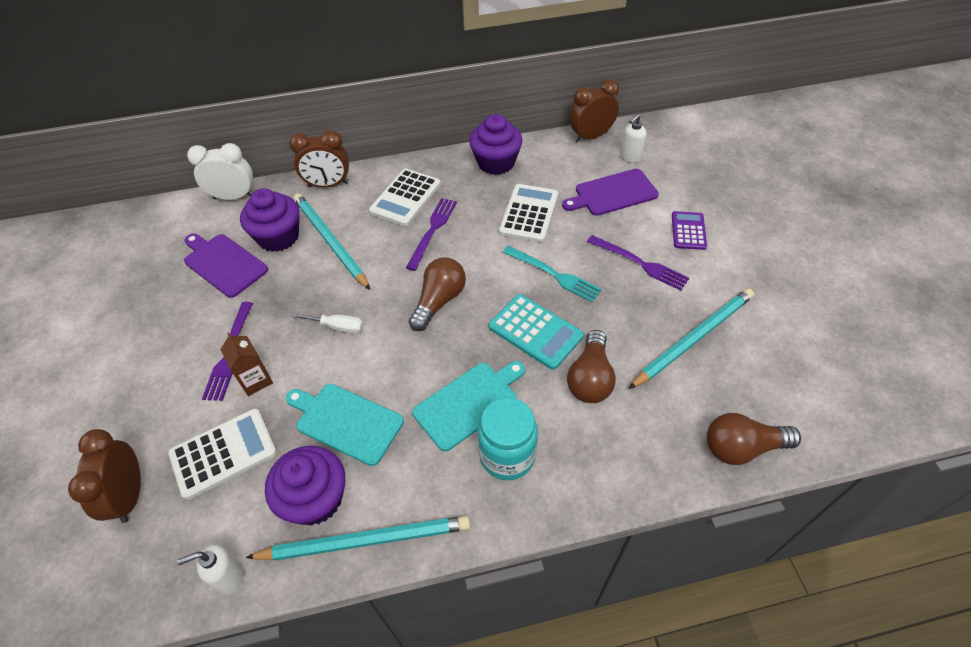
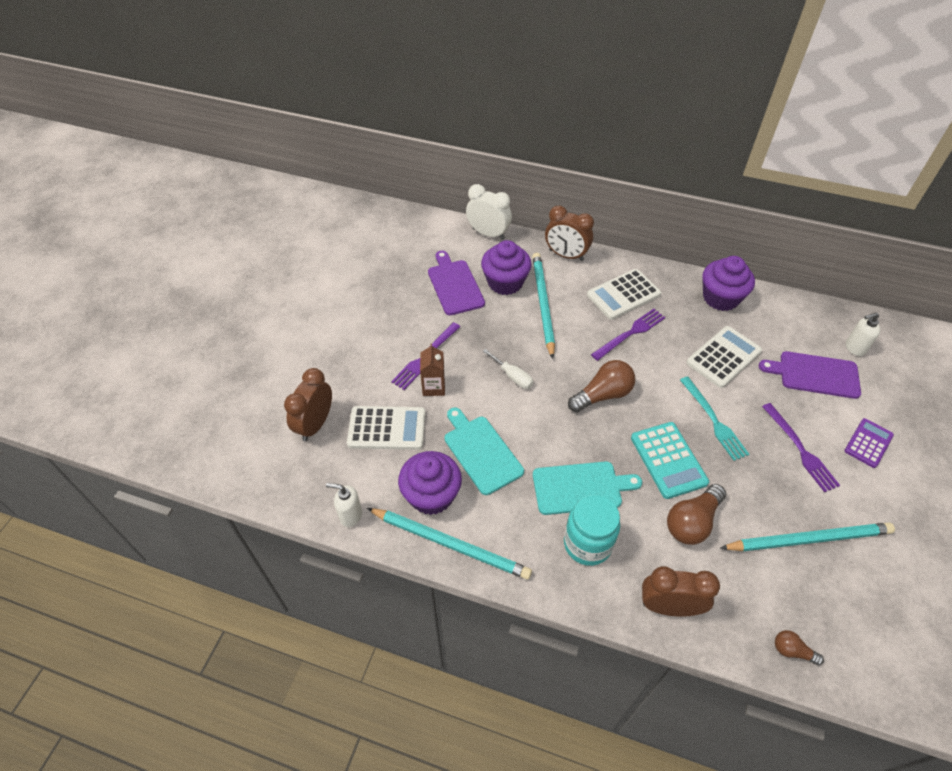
camera: 30 degrees right, 0 degrees up
(590, 136) = (827, 311): brown clock -> brown clock (669, 606)
(742, 447) = (792, 651): brown light bulb -> brown light bulb, size x0.53

